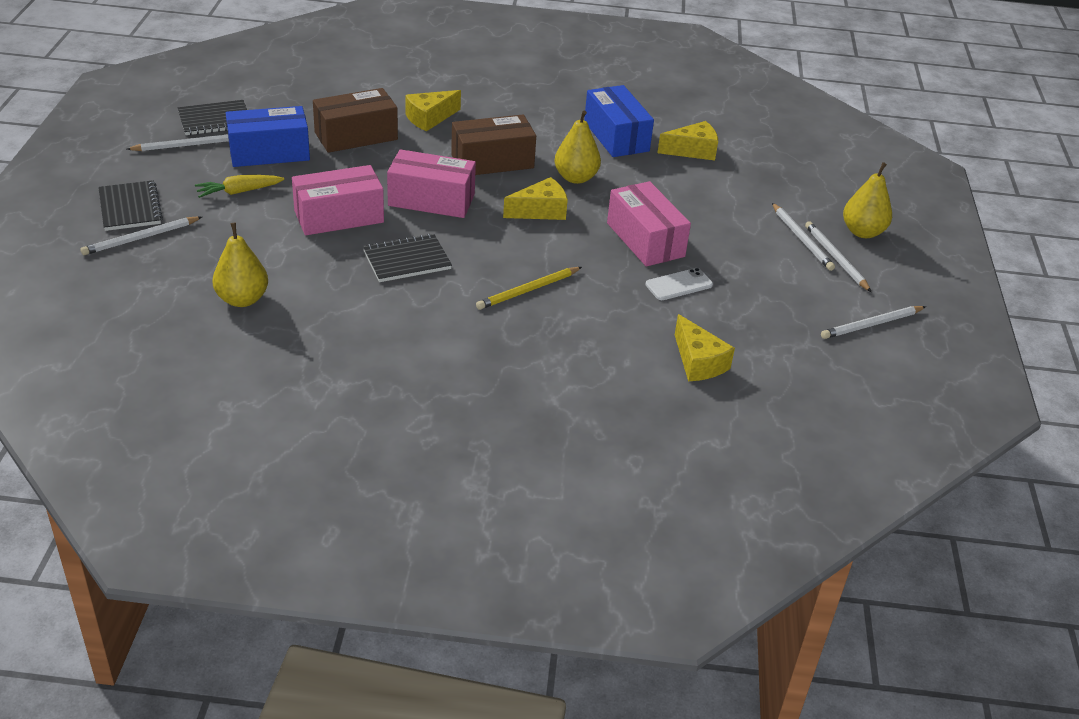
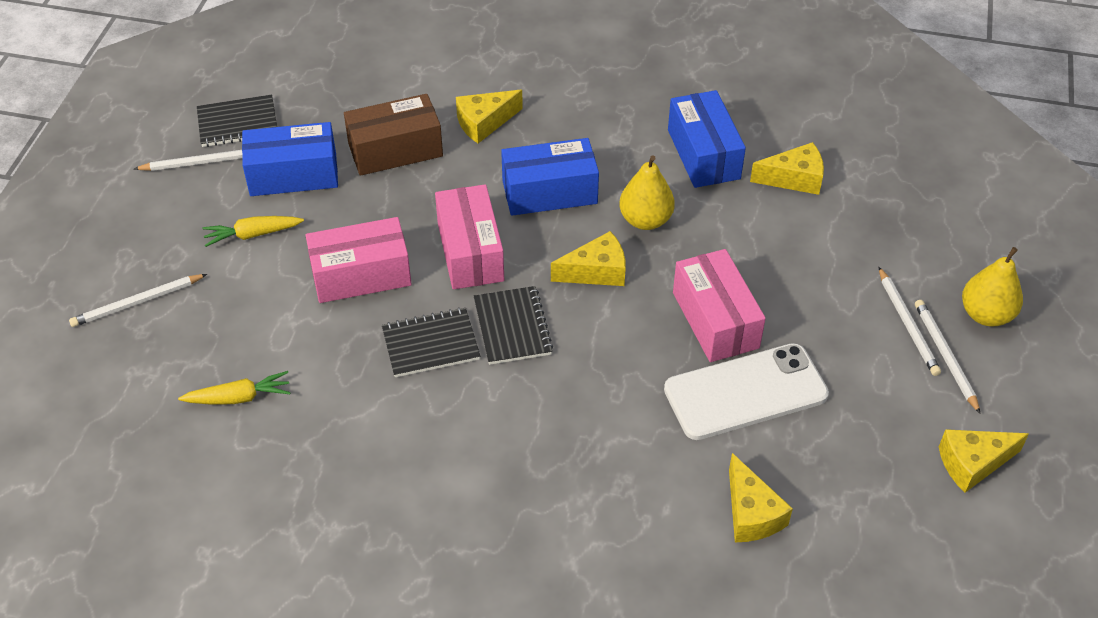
camera: 10 degrees right, 10 degrees up
(130, 208) = (130, 256): black notebook -> black notebook (512, 327)
(242, 299) = (239, 398): yellow pear -> yellow carrot
(431, 200) = (470, 252): pink box -> pink box turned 60 degrees clockwise
(492, 161) = (549, 192): brown box -> blue box
(528, 290) = (565, 395): yellow pencil -> none
(679, 285) = (745, 392): white phone -> white phone, size x2.02
(871, 325) = (973, 463): white pencil -> yellow cheese

